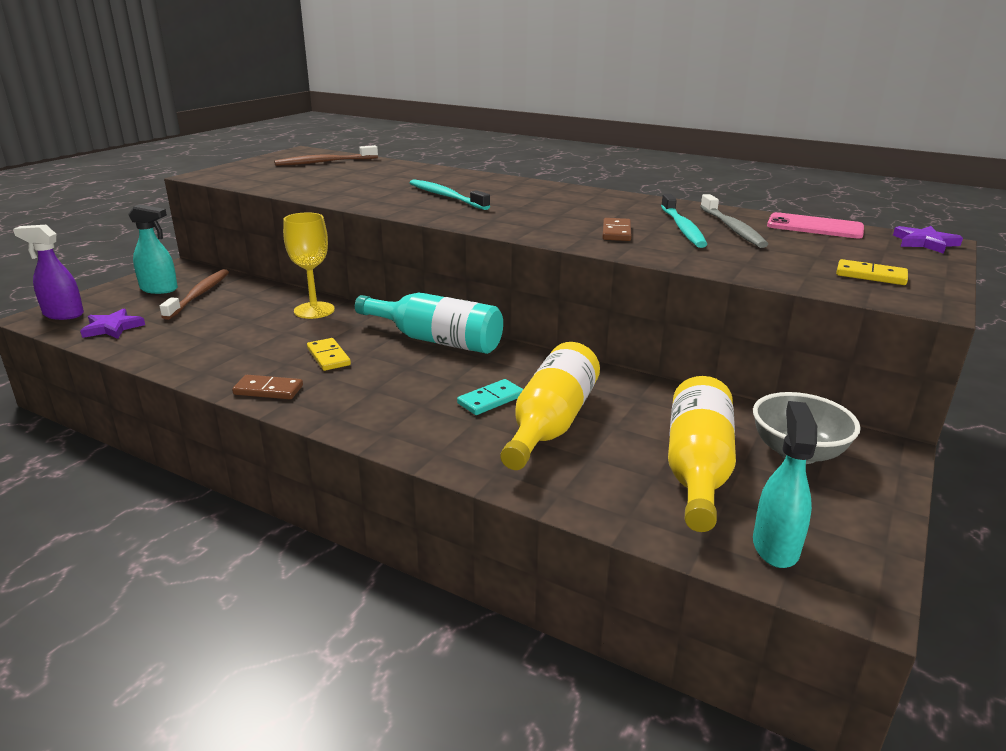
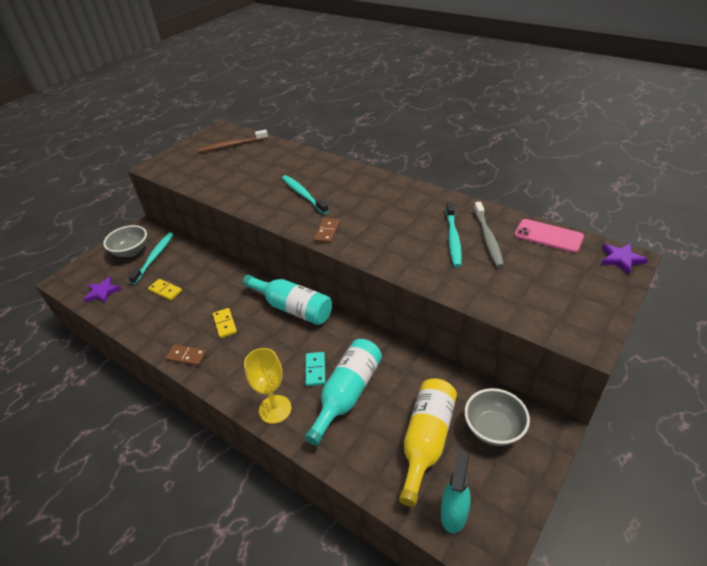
camera: 10 degrees right, 15 degrees up
(63, 314) = (75, 278): purple spray bottle -> none
(159, 289) = (131, 251): turquoise spray bottle -> grey bowl
(199, 294) = (154, 257): brown toothbrush -> turquoise toothbrush
(314, 310) = (222, 275): yellow goblet -> yellow goblet (275, 409)
(491, 400) = (315, 370): turquoise domino -> turquoise domino turned 60 degrees counterclockwise
(551, 423) = (347, 394): yellow bottle -> turquoise bottle
(616, 232) = (406, 245): brown domino -> brown domino (327, 232)
(870, 276) = (563, 305): yellow domino -> yellow domino (165, 291)

